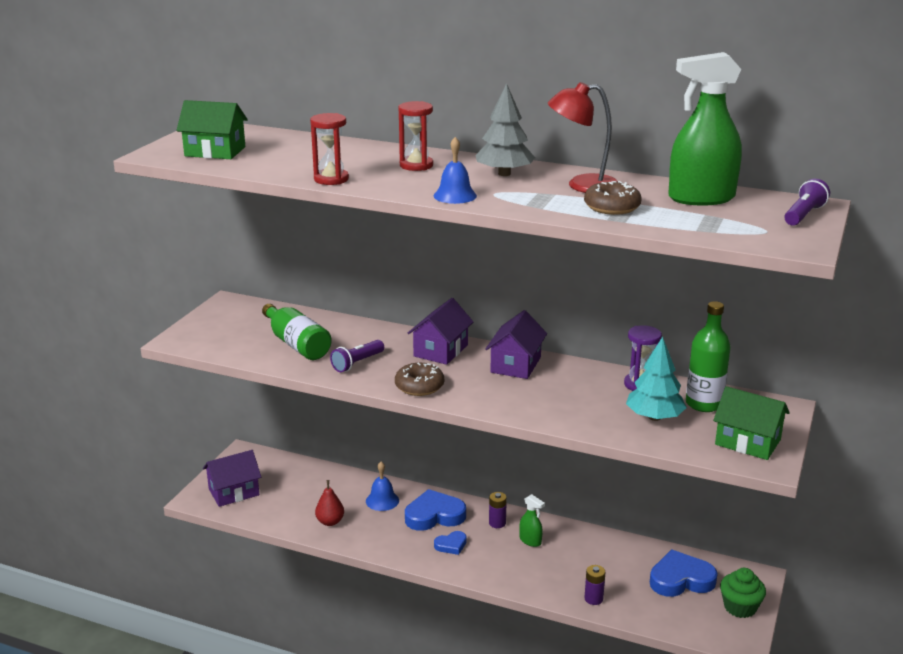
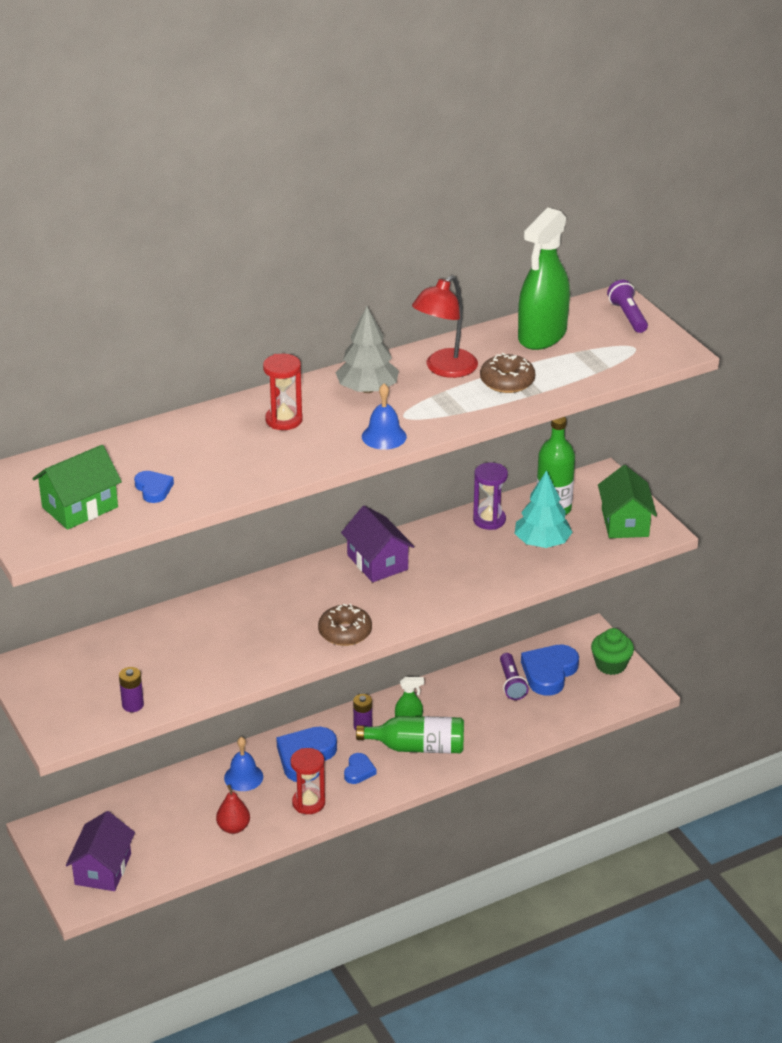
camera: 50 degrees left, 10 degrees up
(268, 161) = (153, 489): none -> blue heart
(297, 344) = (173, 664): green bottle -> green bottle (417, 747)
(331, 179) = (256, 477): red hourglass -> red hourglass (308, 803)
(357, 363) = (258, 646): purple flashlight -> purple flashlight (511, 684)
(440, 350) = (299, 588): purple house -> none
(593, 599) = (517, 732): purple battery -> purple battery (133, 705)
(747, 442) = (625, 522): green house -> green house turned 75 degrees counterclockwise

